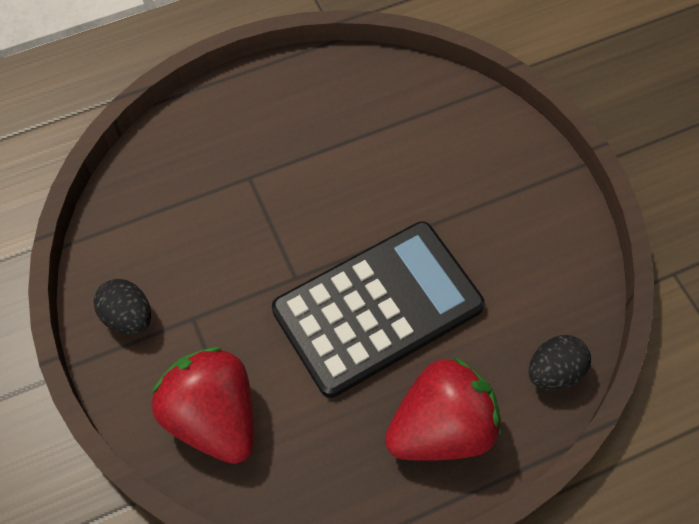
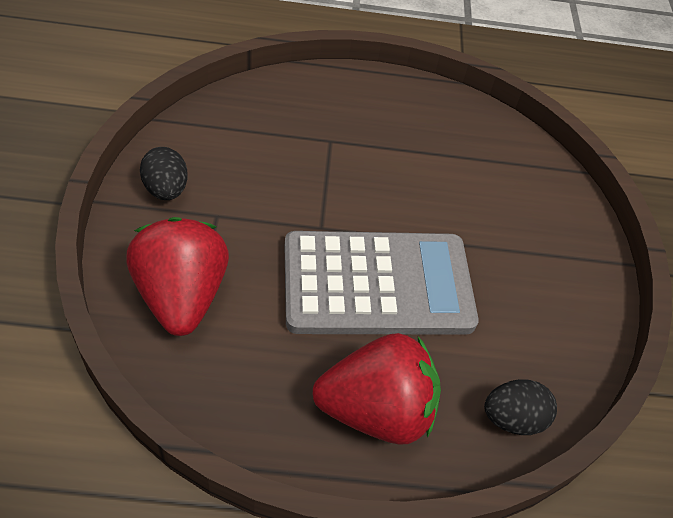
camera: 20 degrees right, 10 degrees down
(378, 308) = (377, 284): black calculator -> grey calculator

